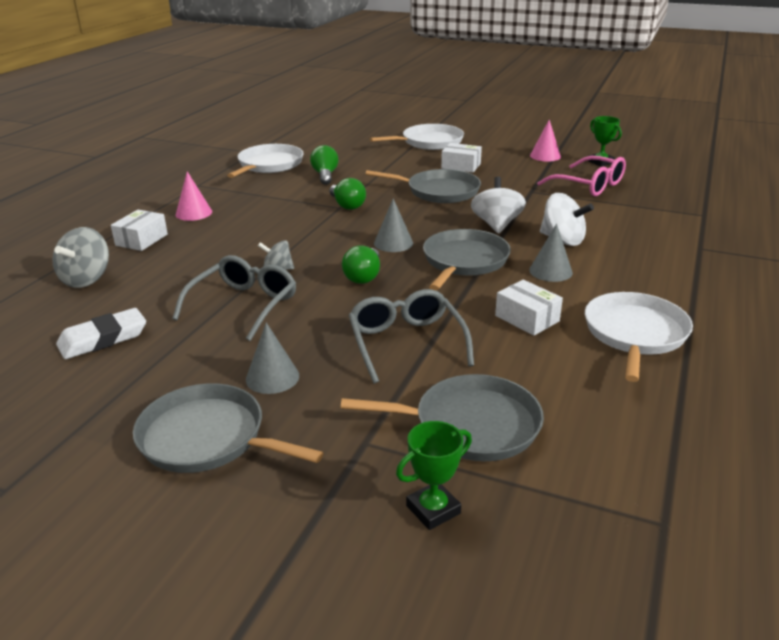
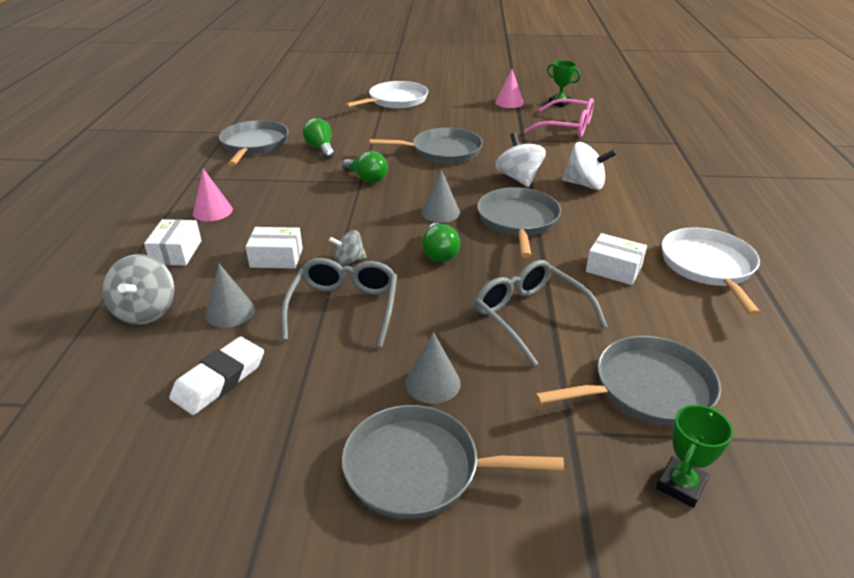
camera: 20 degrees left, 5 degrees up
(269, 165) = (254, 144): white pan -> grey pan
(461, 166) = (443, 122): white box -> white box (276, 258)
(550, 271) = (598, 217): grey cone -> grey cone (230, 312)

